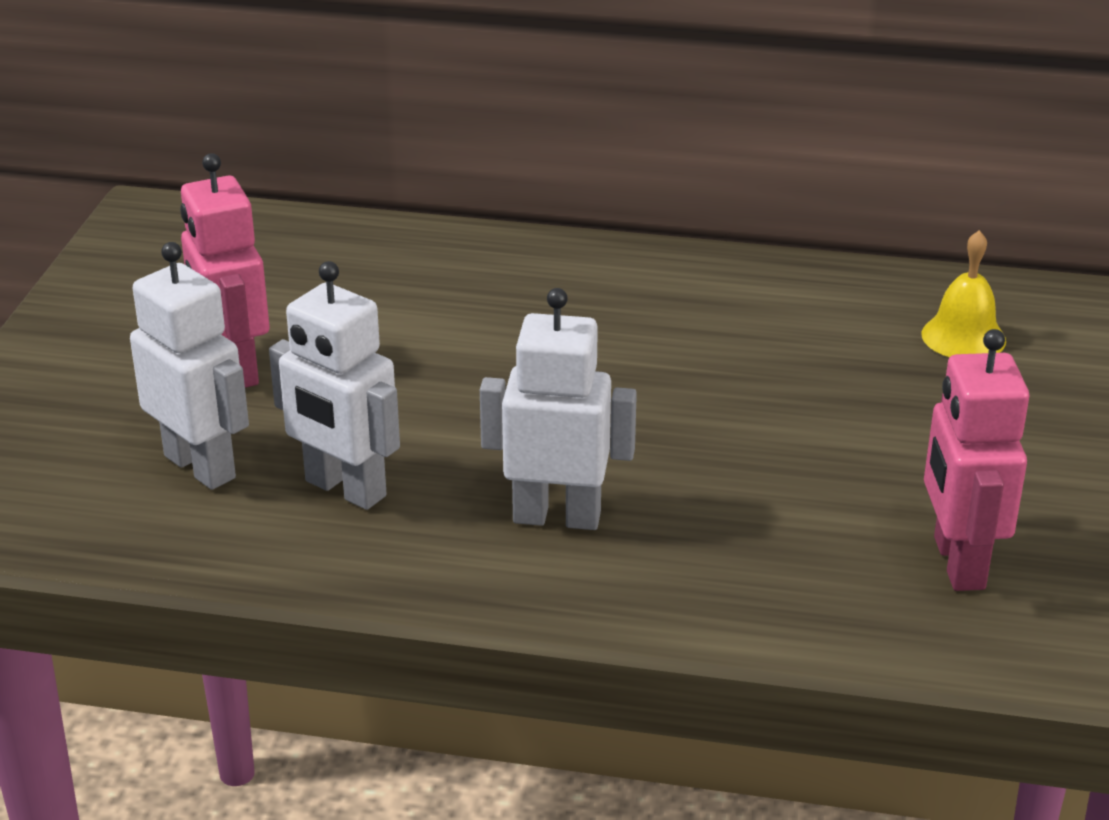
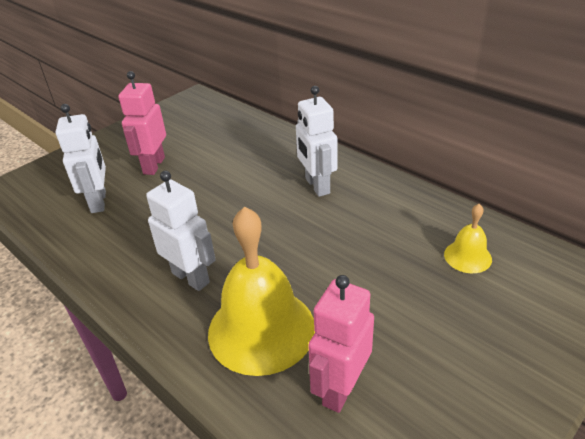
camera: 35 degrees right, 5 degrees up
(345, 489) = (132, 231): white robot -> white robot (317, 186)
(763, 540) = (261, 329): none -> yellow bell

